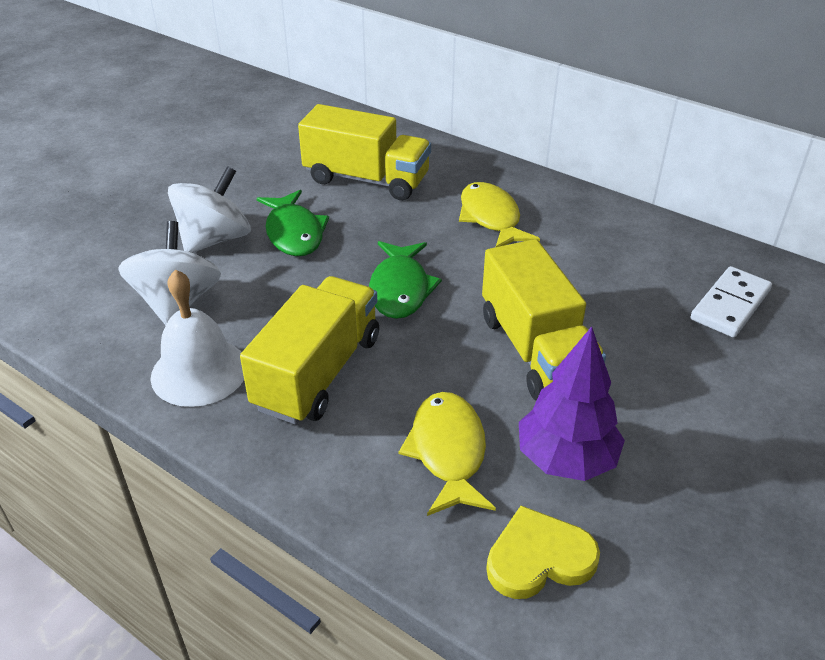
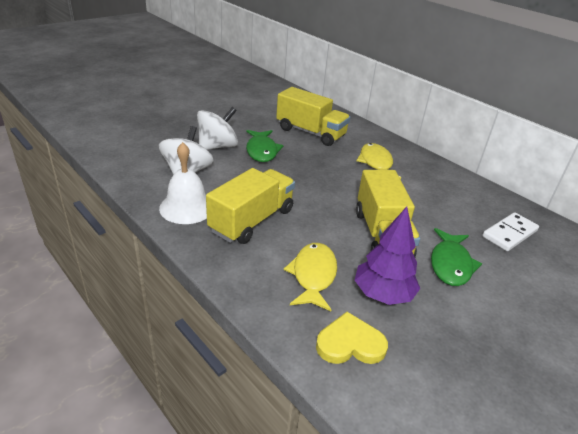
camera: 10 degrees right, 5 degrees down
(400, 289) = (312, 188): green fish -> green fish (450, 264)

